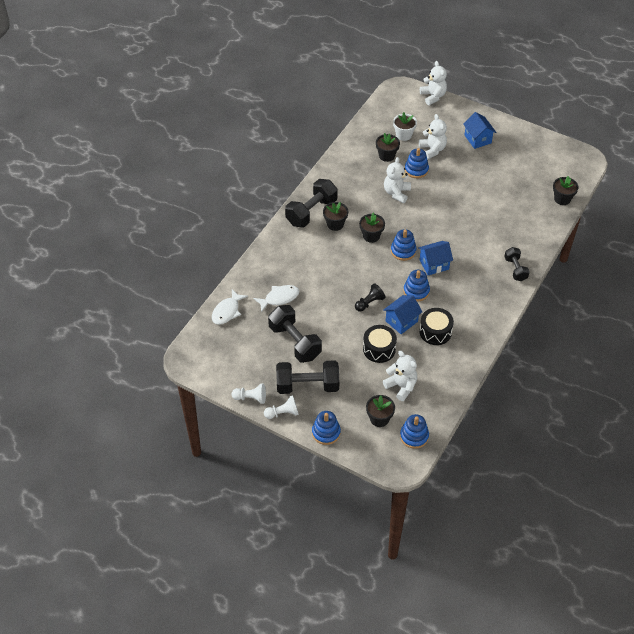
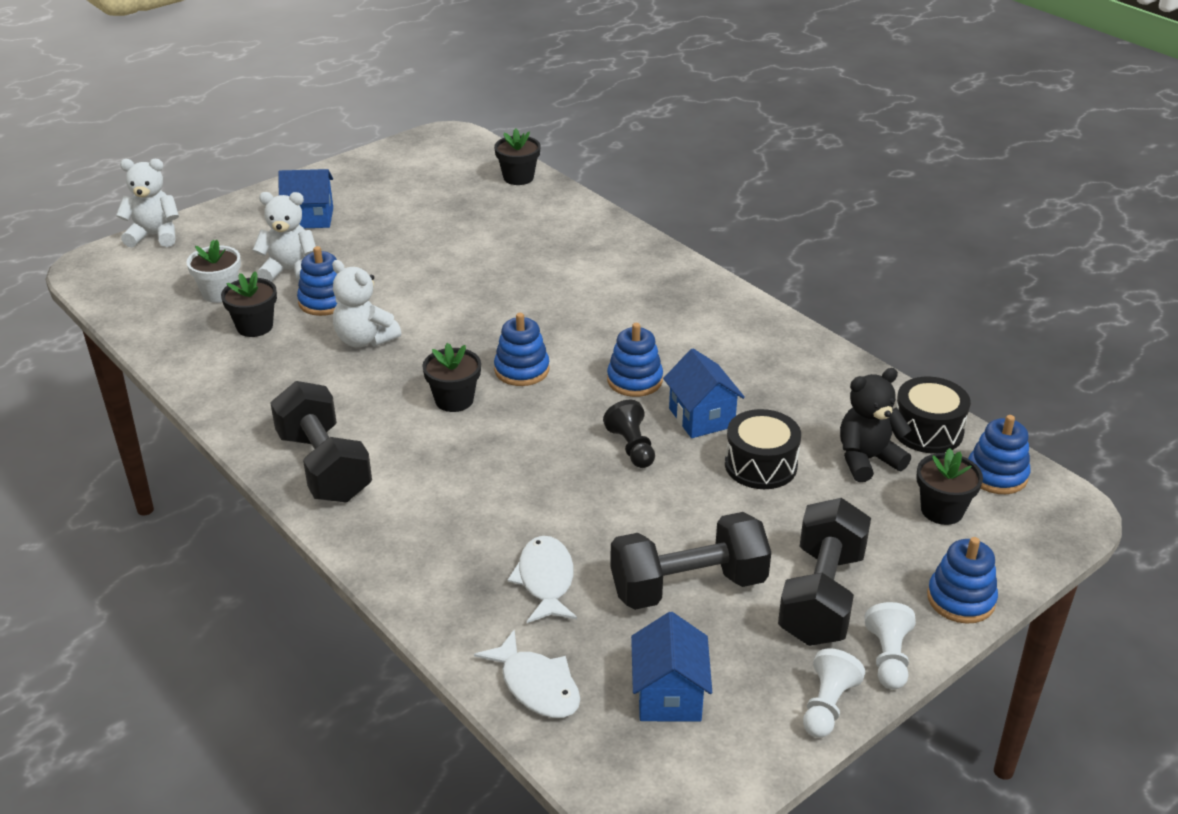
camera: 70 degrees left, 15 degrees down
(335, 224) = (386, 441): black flower pot -> none
(401, 386) = (867, 460): white teddy bear -> black teddy bear
(434, 264) = (580, 342): blue house -> blue house (669, 696)
(435, 332) = (747, 383): black drum -> black drum (927, 431)
(515, 269) = (645, 260): black dumbbell -> none

